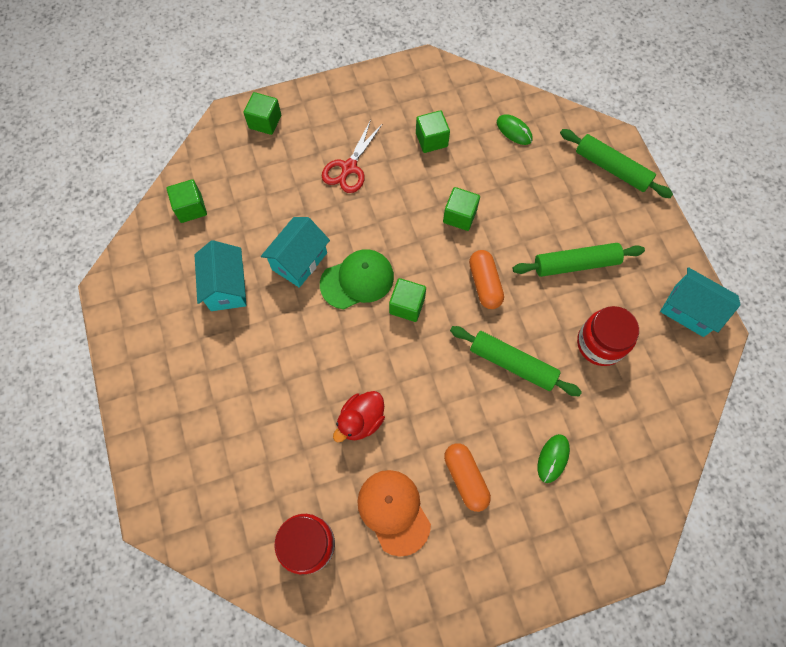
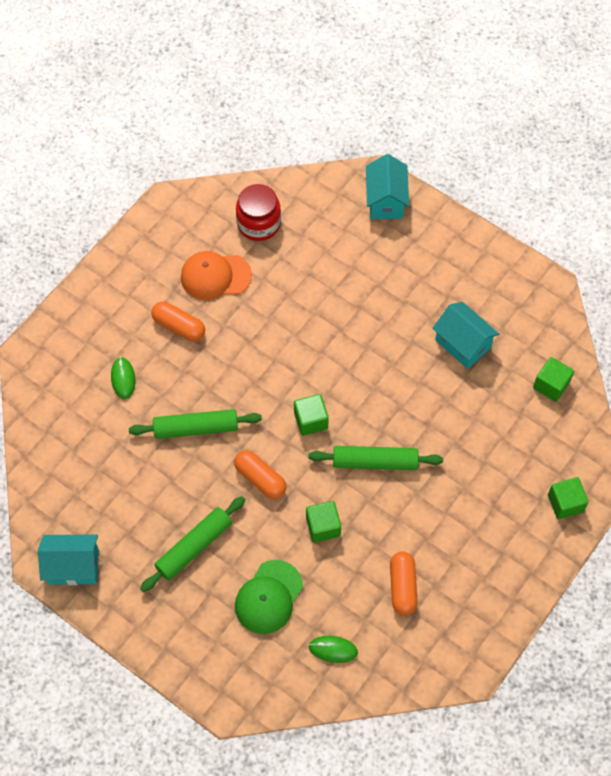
camera: 145 degrees right, 5 degrees down
(299, 261) = (424, 400): turquoise house -> turquoise house (385, 200)
(349, 168) = (453, 508): red scissors -> none
(357, 280) = (366, 415): green cap -> green cap (268, 597)
(361, 420) = (282, 317): red duck -> none
(393, 511) = (215, 276): orange cap -> orange cap turned 150 degrees clockwise
(431, 140) = (402, 587): green cube -> orange capsule
(600, 343) = (134, 489): red jar -> none
(612, 169) = (215, 669): green rolling pin -> green rolling pin (375, 462)

